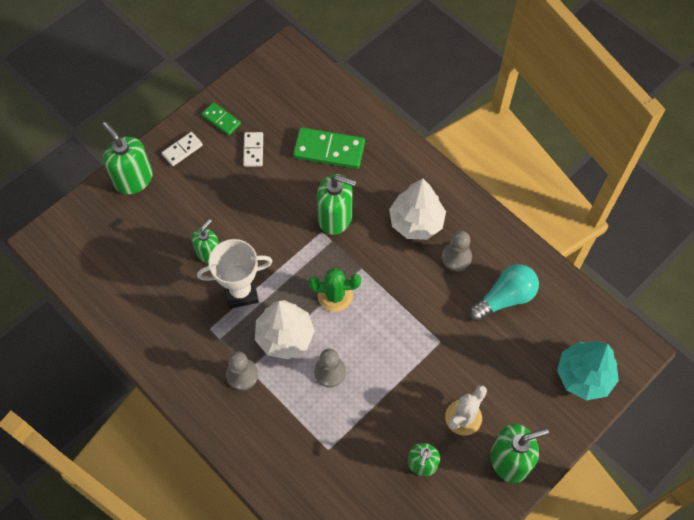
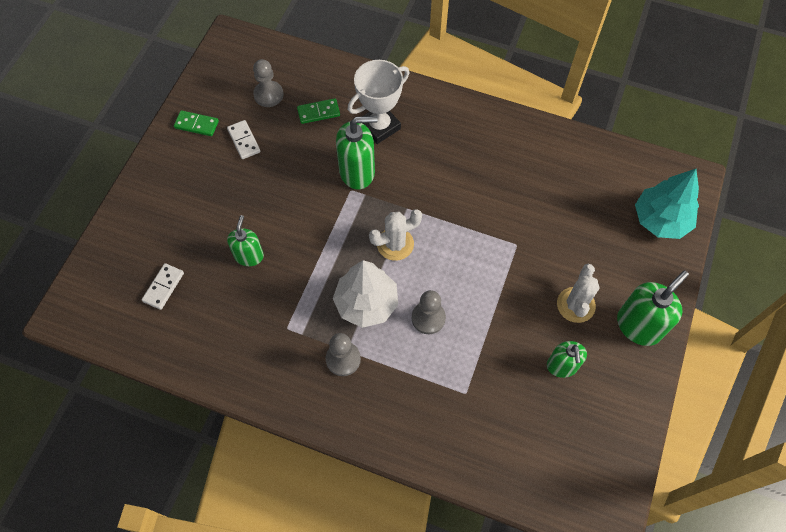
camera: 25 degrees left, 0 degrees up
(133, 179) = (133, 215): green soap dispenser -> none
(182, 150) = (171, 168): white domino -> white domino (163, 287)
(241, 292) = (300, 279): white trophy -> white trophy (379, 127)
(329, 150) = (318, 112): green domino -> green domino, size x0.57
(335, 295) = (395, 244): green cactus -> white cactus
(416, 222) = (436, 145): white tree -> none
(456, 257) = (490, 162): grey pawn -> grey pawn (268, 95)
(504, 298) = (553, 181): turquoise light bulb -> none

